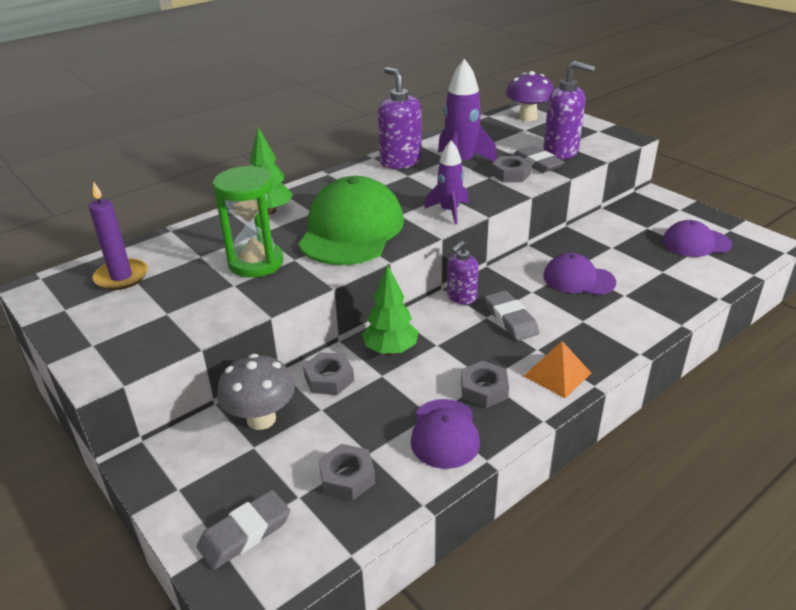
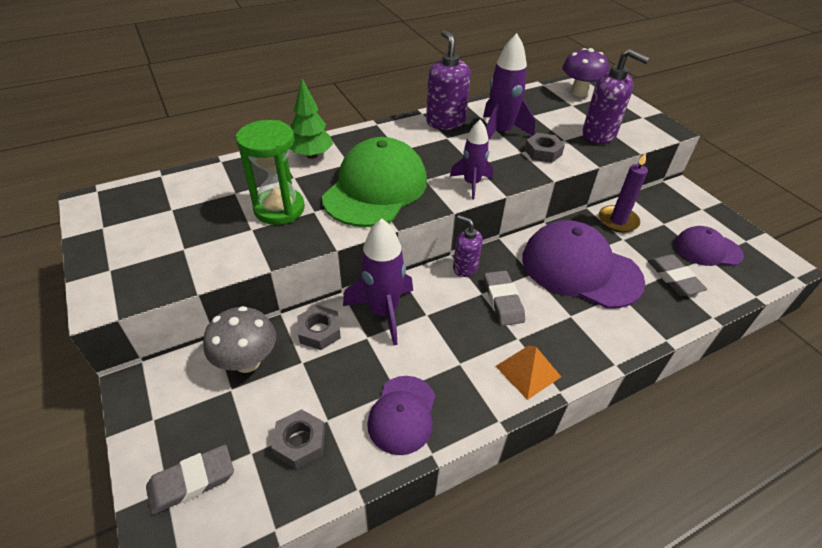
camera: 10 degrees right, 10 degrees up
(121, 277) = (161, 202): purple candle -> purple candle (618, 221)
(391, 350) = (383, 312): green tree -> purple rocket
(461, 297) = (465, 268): purple soap dispenser -> purple soap dispenser turned 75 degrees clockwise
(484, 389) = (454, 373): grey nut -> none
(537, 163) = (572, 144): grey eraser -> grey eraser (674, 278)
(578, 279) = (580, 269): purple cap -> purple cap, size x1.79

